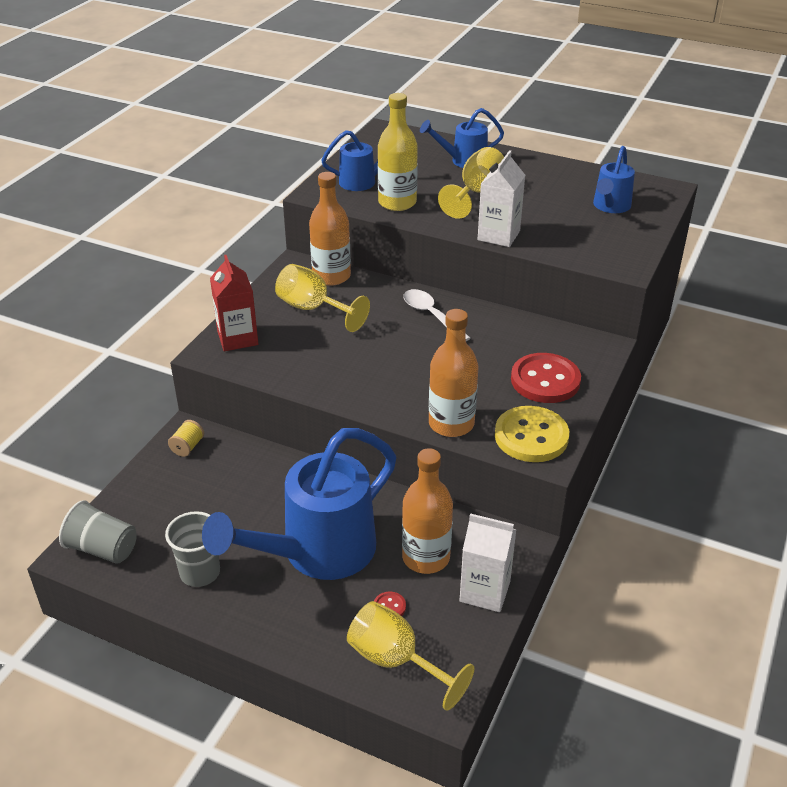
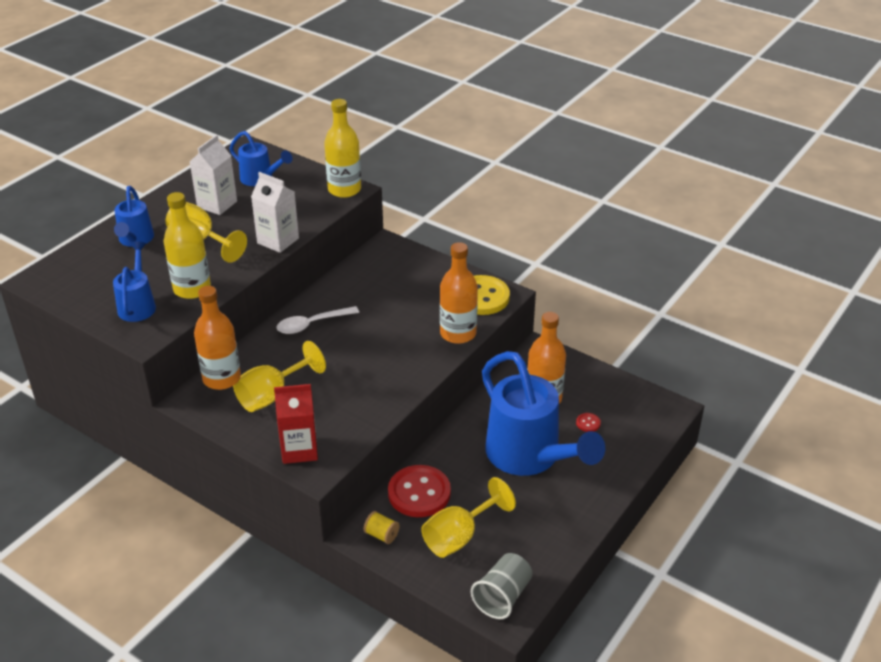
camera: 80 degrees left, 0 degrees up
(200, 572) = (540, 529): grey cup -> none
(396, 661) = (636, 426): yellow goblet -> yellow goblet (459, 536)
(485, 591) = (579, 374): white carton -> white carton (217, 204)
(545, 380) = (419, 279): red button -> red button (419, 493)
(623, 262) = (344, 189): none -> yellow bottle

